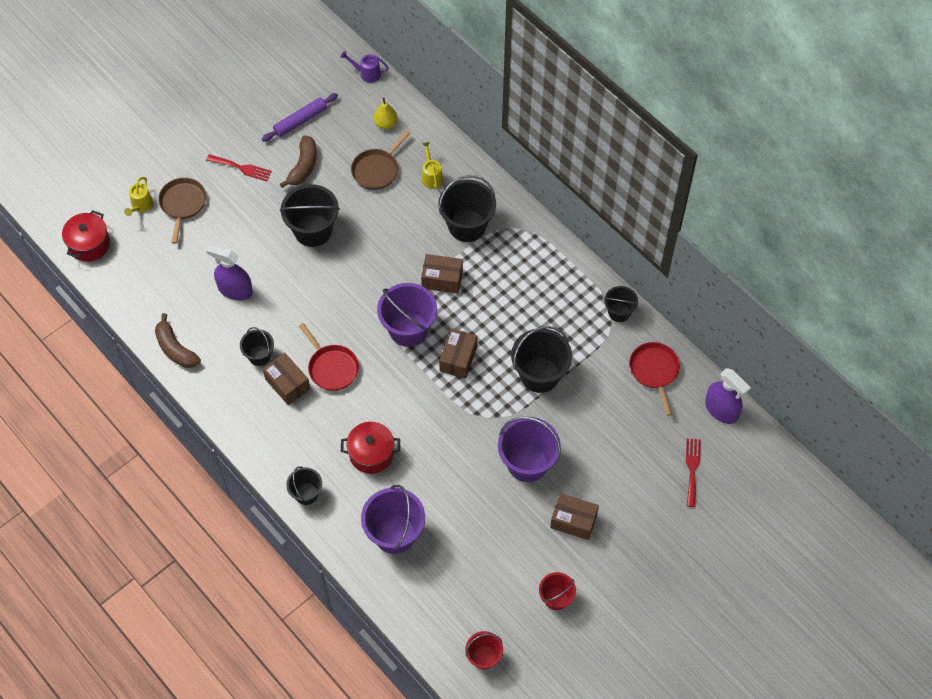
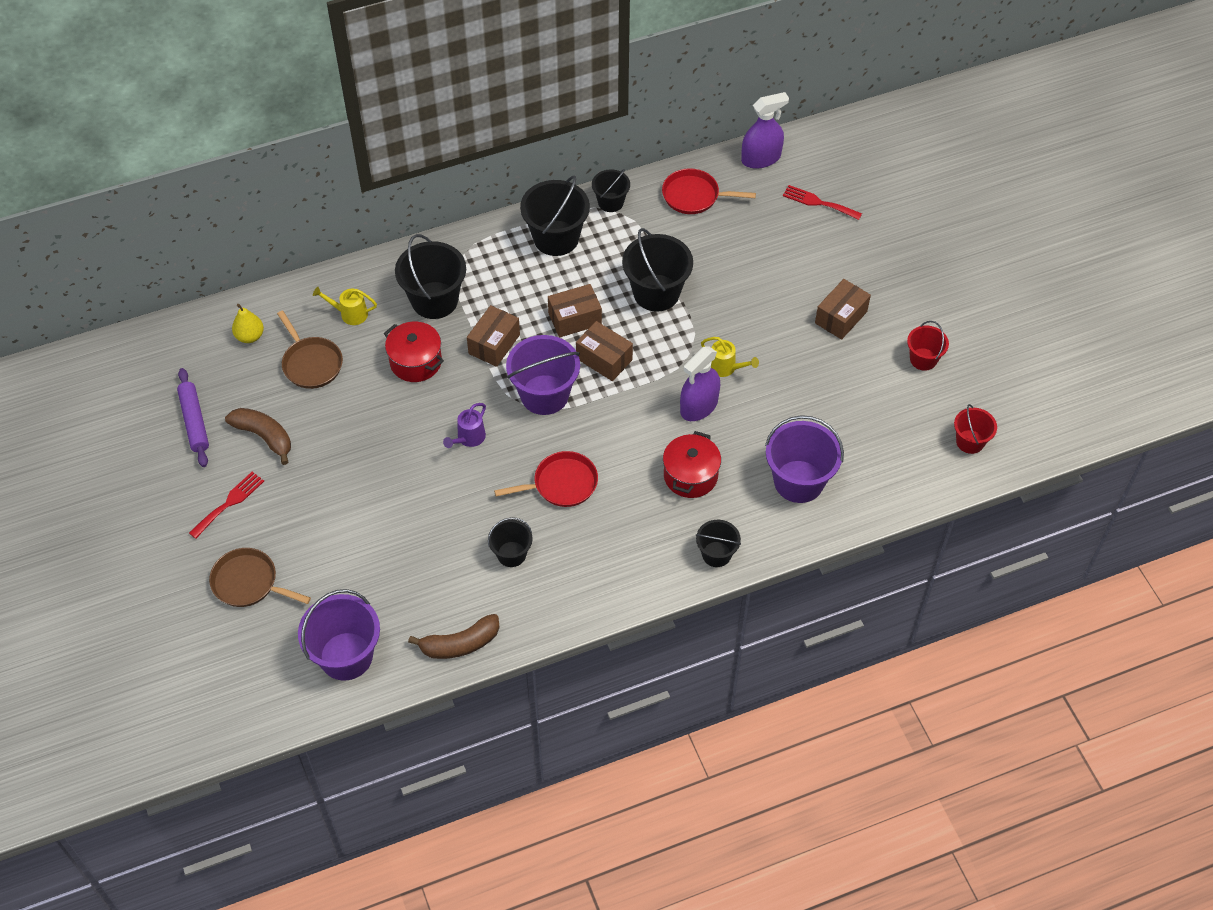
camera: 70 degrees left, 5 degrees down
(89, 244) = (252, 708): red pot -> red pot (416, 362)
(141, 206) = (225, 632): yellow watering can -> yellow watering can (726, 368)
(235, 290) = (406, 556): purple spray bottle -> purple spray bottle (699, 406)
(287, 384) = (564, 535): brown box -> brown box (575, 319)
(313, 230) = (362, 451): black bucket -> black bucket (556, 238)
(367, 74) = (165, 334): purple watering can -> purple watering can (468, 438)
(527, 463) = (758, 336): purple bucket -> purple bucket (346, 656)

